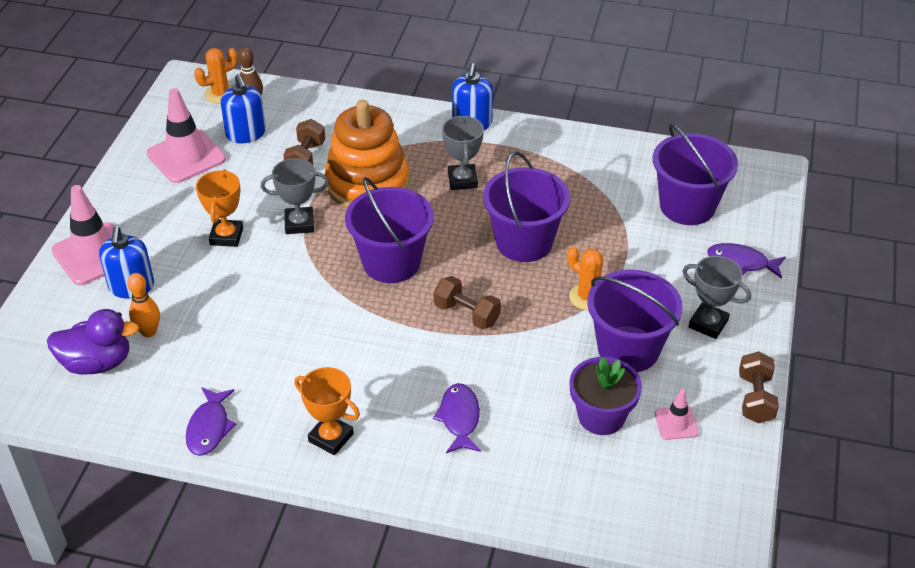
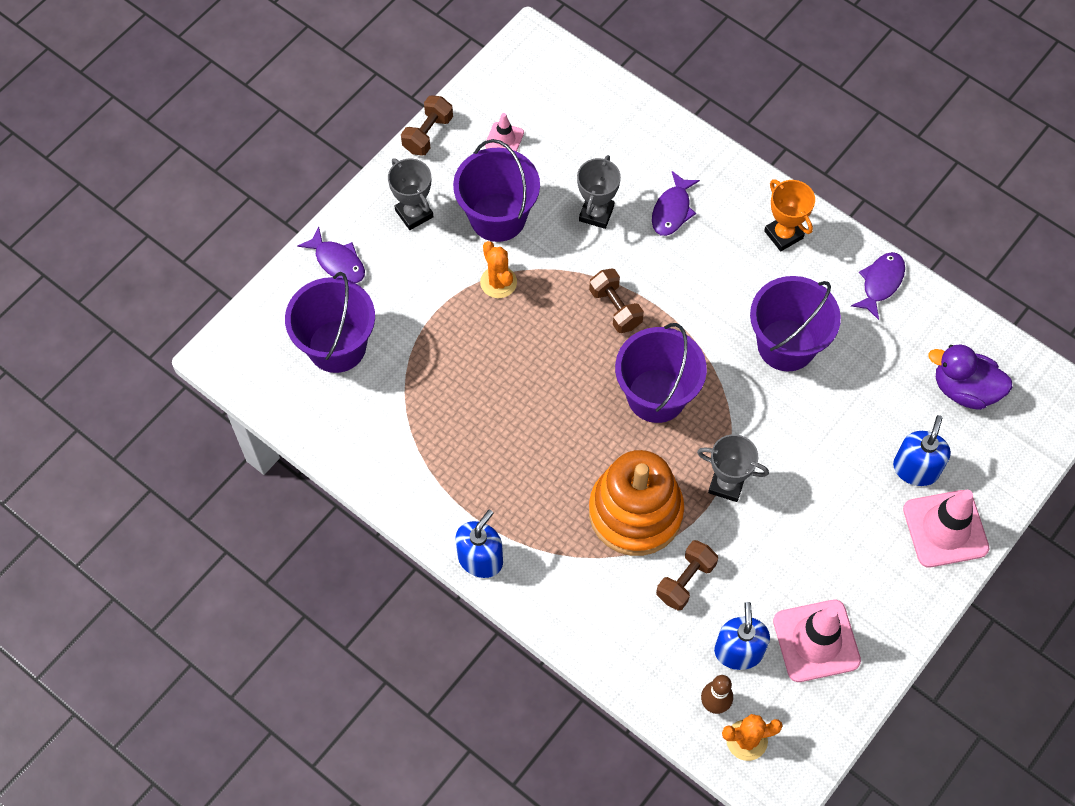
camera: 155 degrees left, 20 degrees up
(148, 332) = (910, 406): orange bowling pin -> none
(226, 236) = (805, 498): orange trophy -> none
(462, 180) = (535, 475): grey trophy -> grey trophy (596, 213)
(524, 242) = (519, 368): purple bucket -> purple bucket (786, 345)
(601, 416) = (558, 167): purple flower pot -> none

